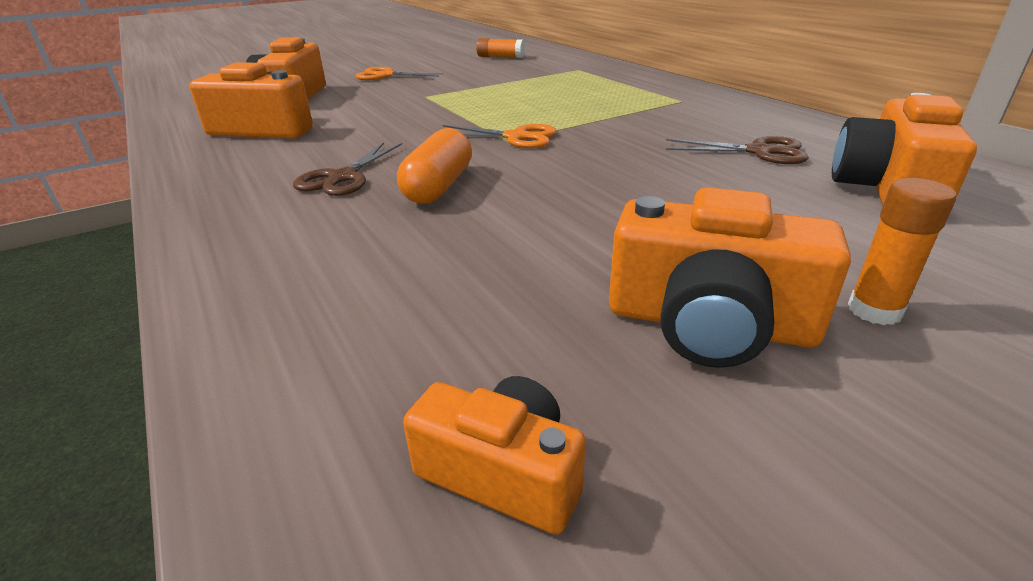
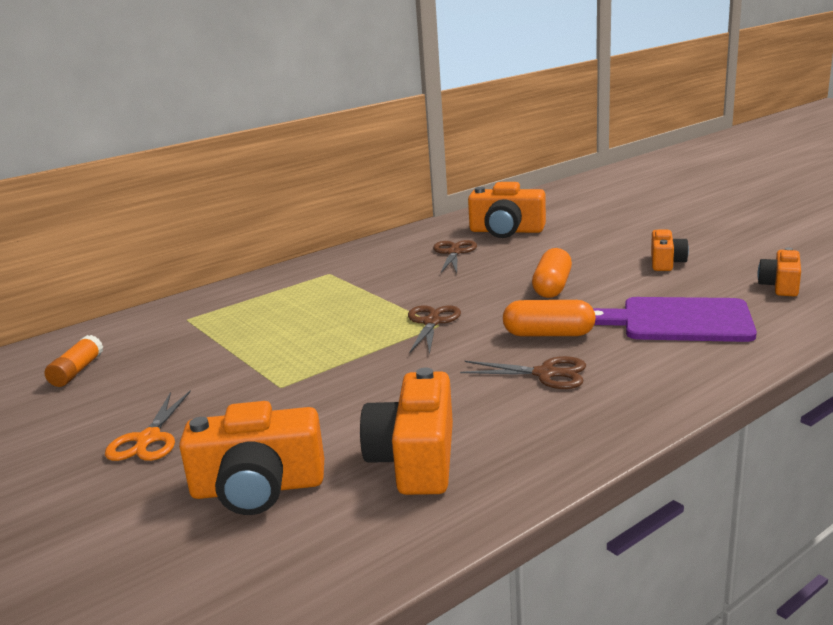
camera: 95 degrees left, 10 degrees down
(407, 280) = (679, 321): none -> purple cutting board
(516, 137) = (432, 322): orange scissors -> brown scissors
(599, 201) = (552, 287): none -> orange capsule
(709, 323) = (666, 262): orange camera -> orange camera, size x0.60
(874, 310) = (635, 240): orange glue stick -> none

